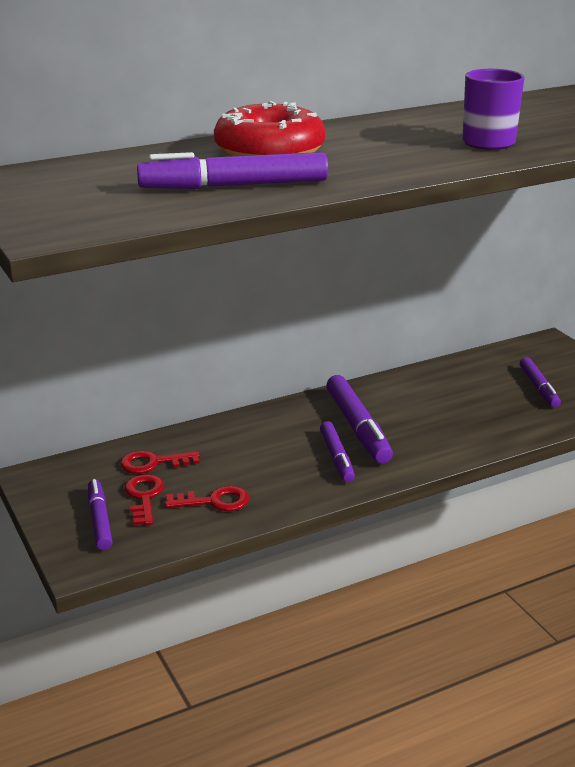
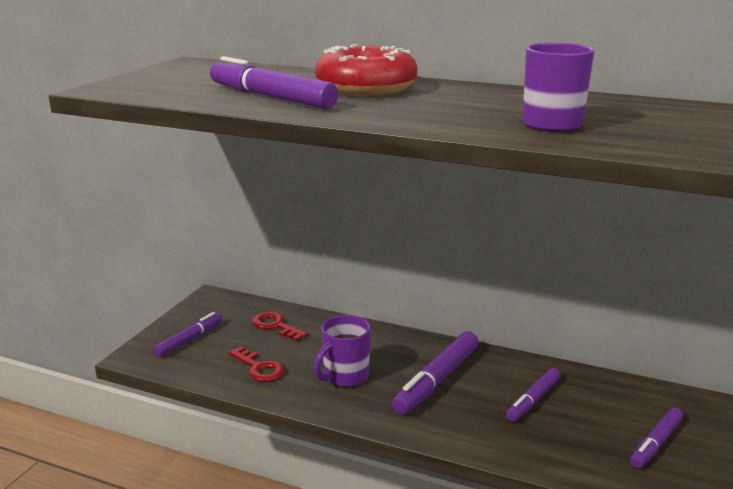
camera: 50 degrees right, 5 degrees down
(144, 497) = (233, 341): red key -> none
(292, 465) = (344, 377): none -> purple mug
(336, 457) = (381, 390): purple marker -> purple marker (533, 400)

